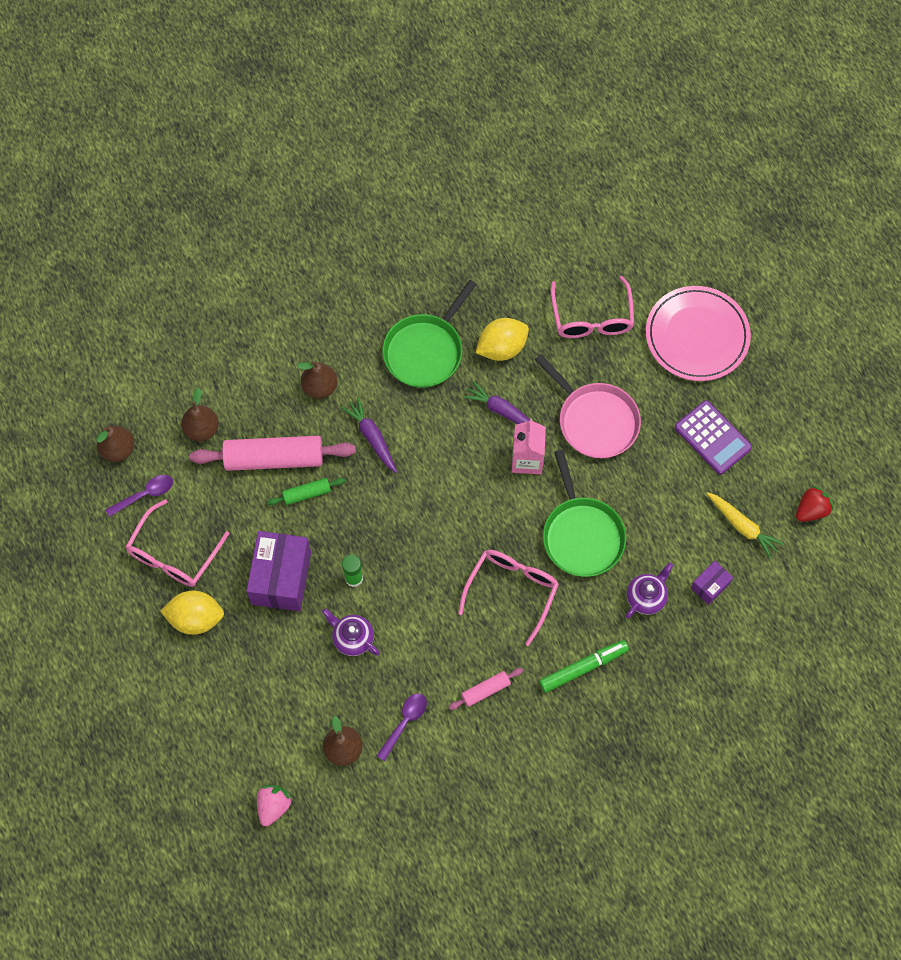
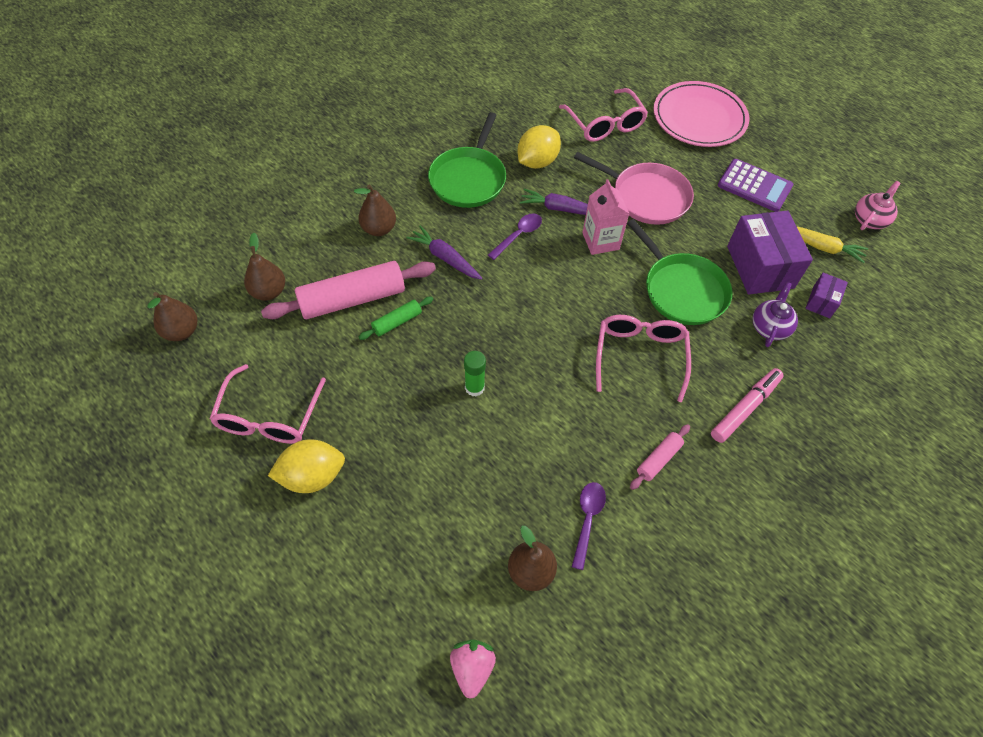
camera: 20 degrees left, 10 degrees down
(145, 494) = (221, 366): purple spoon -> purple spoon (518, 235)
(281, 578) = (396, 408): purple box -> purple box (760, 267)
(352, 638) = (495, 447): purple teapot -> none
(583, 668) = (745, 408): green marker -> pink marker
(811, 510) = (869, 220): red strawberry -> pink teapot

